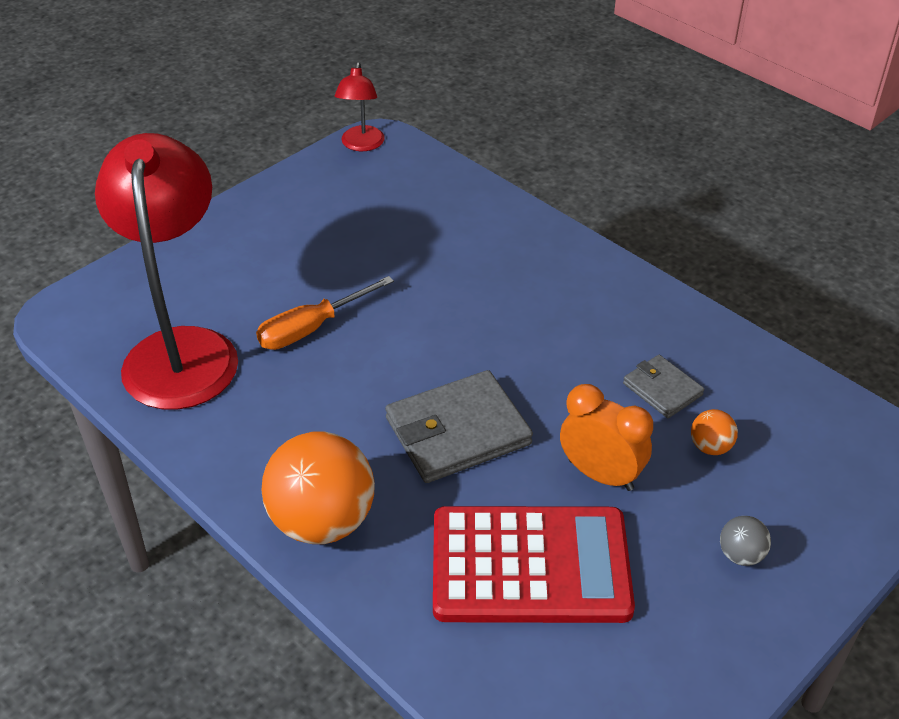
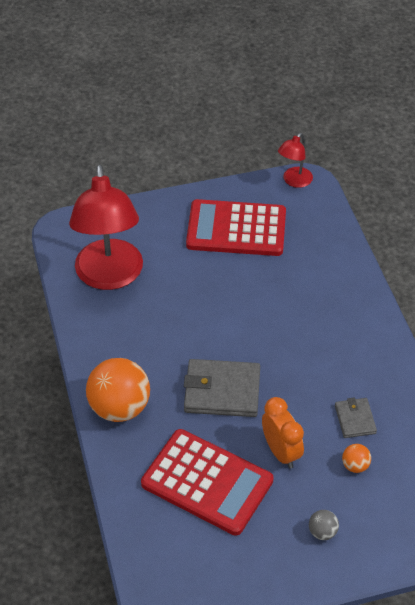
camera: 30 degrees right, 5 degrees up
(182, 349) = (109, 276): red lamp -> red lamp turned 150 degrees clockwise
(312, 328) = (185, 293): orange screwdriver -> none
(325, 224) = (236, 229): none -> red calculator

